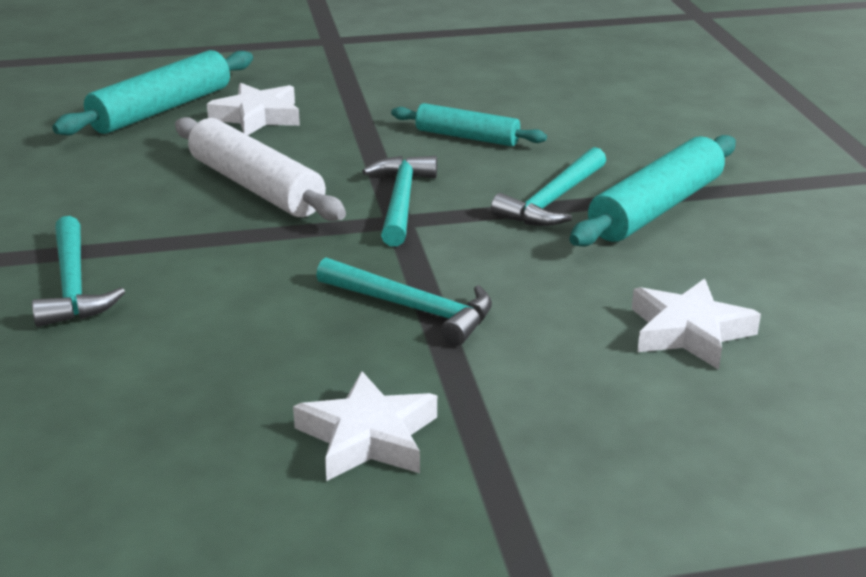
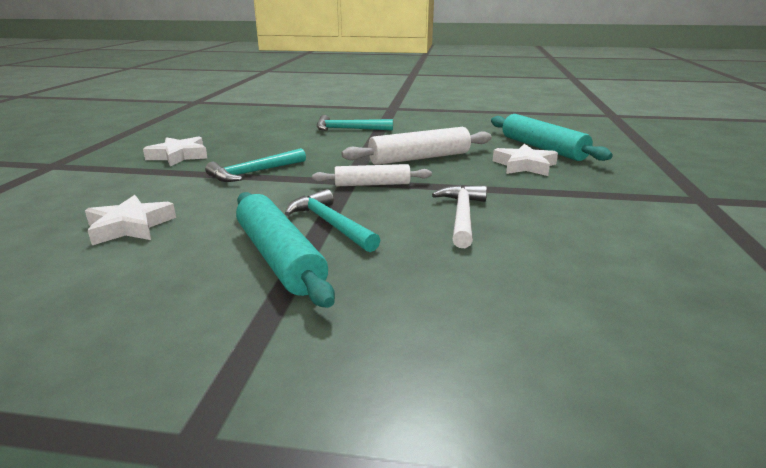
camera: 110 degrees right, 5 degrees down
(401, 201) = (372, 184): turquoise hammer -> white rolling pin
(467, 137) = (462, 216): turquoise rolling pin -> white hammer

